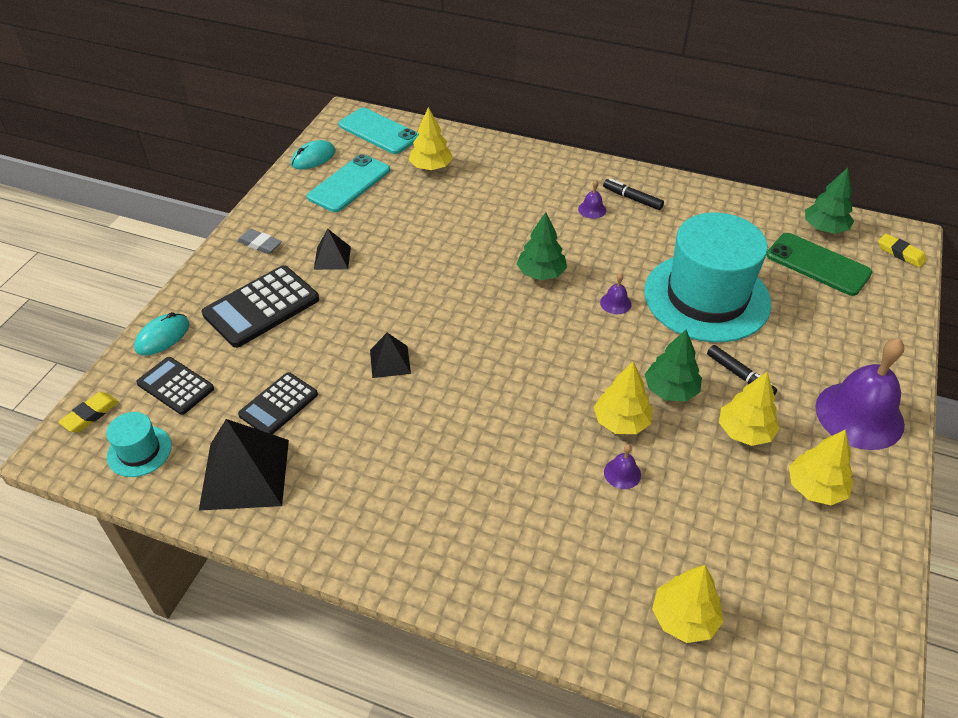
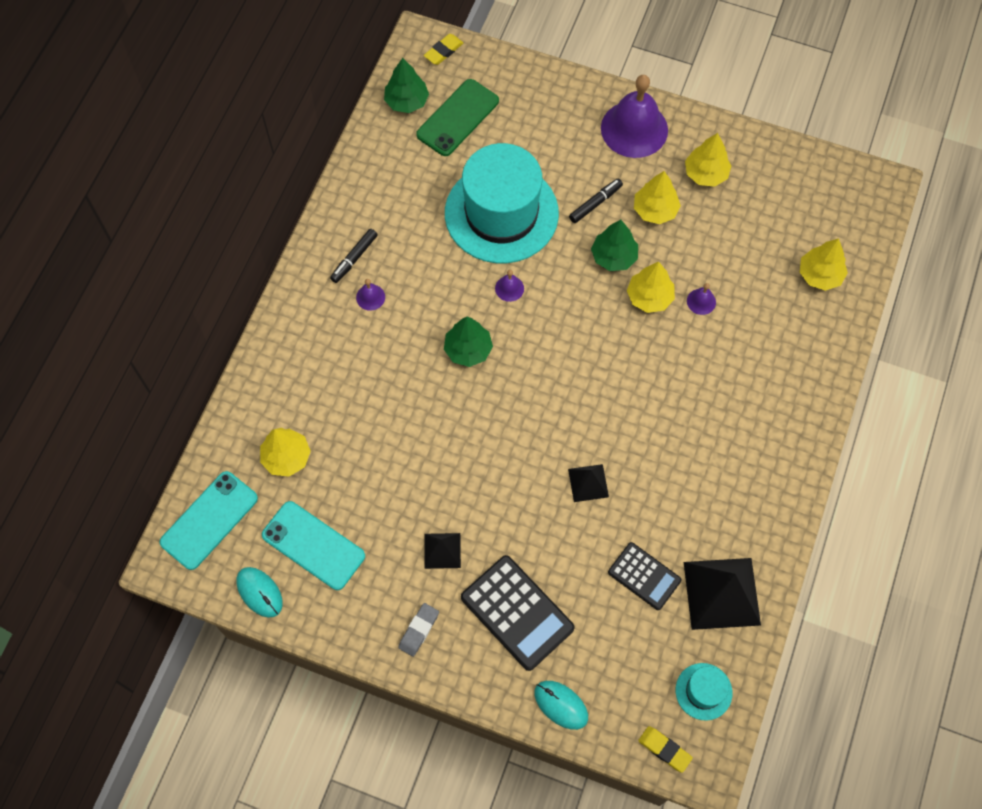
camera: 90 degrees left, 20 degrees up
(175, 386) = (626, 676): black calculator -> none

